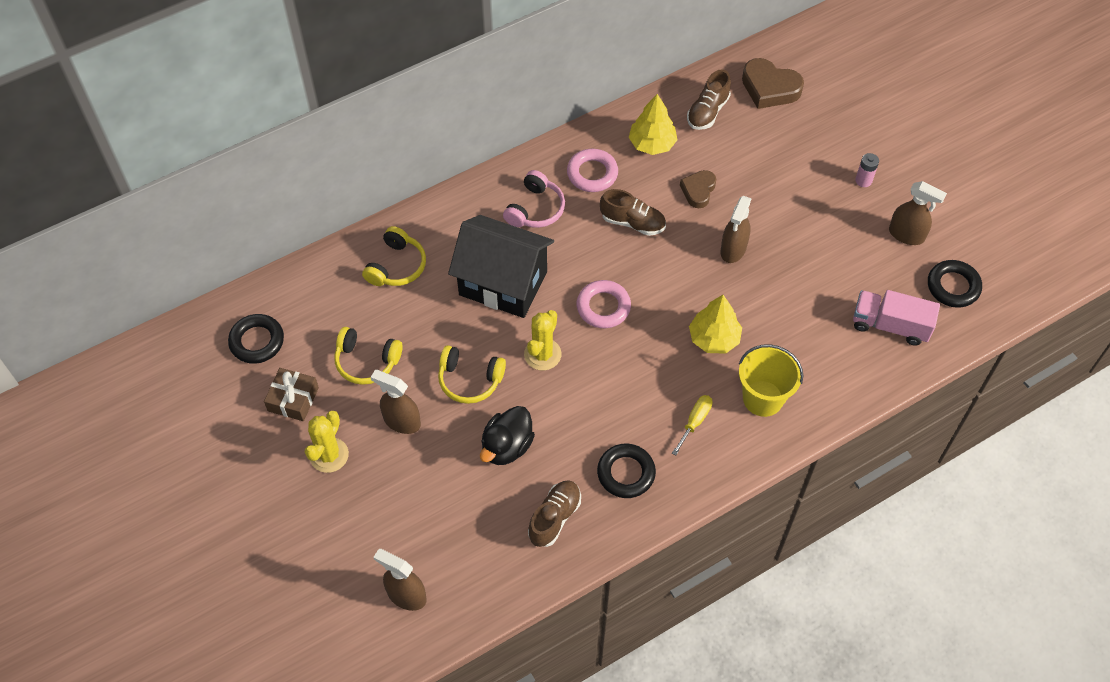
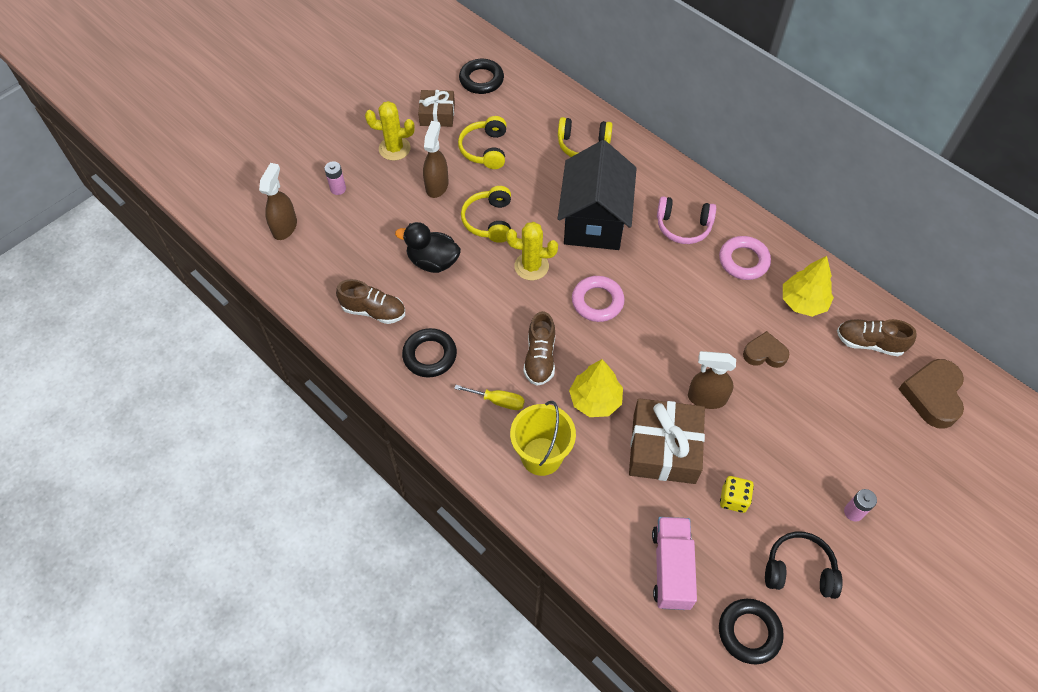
camera: 75 degrees right, 0 degrees up
(368, 527) = (338, 189): none -> pink battery
(633, 222) = (701, 305): brown shoe -> brown shoe (540, 358)
(776, 297) = (664, 448): none -> brown gift
(835, 260) = (733, 499): none -> yellow dice
(906, 235) = (799, 570): brown spray bottle -> black headphones

